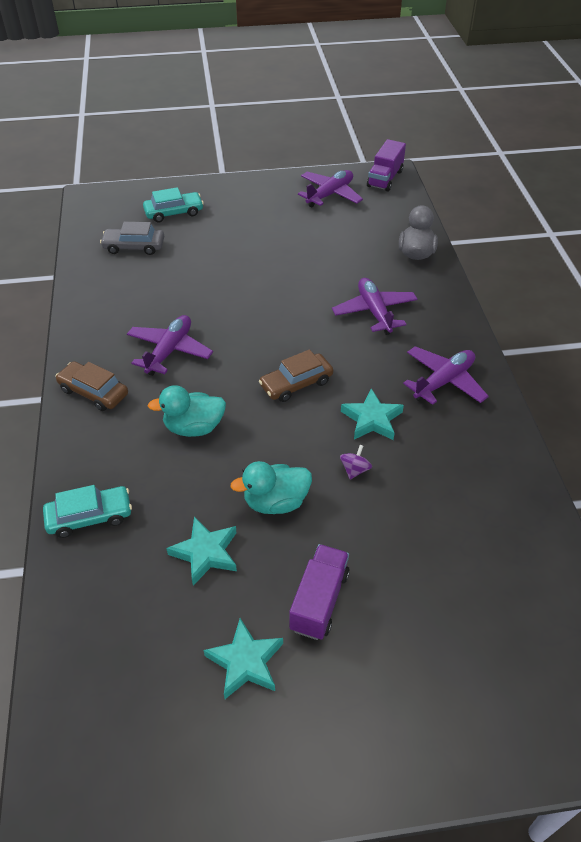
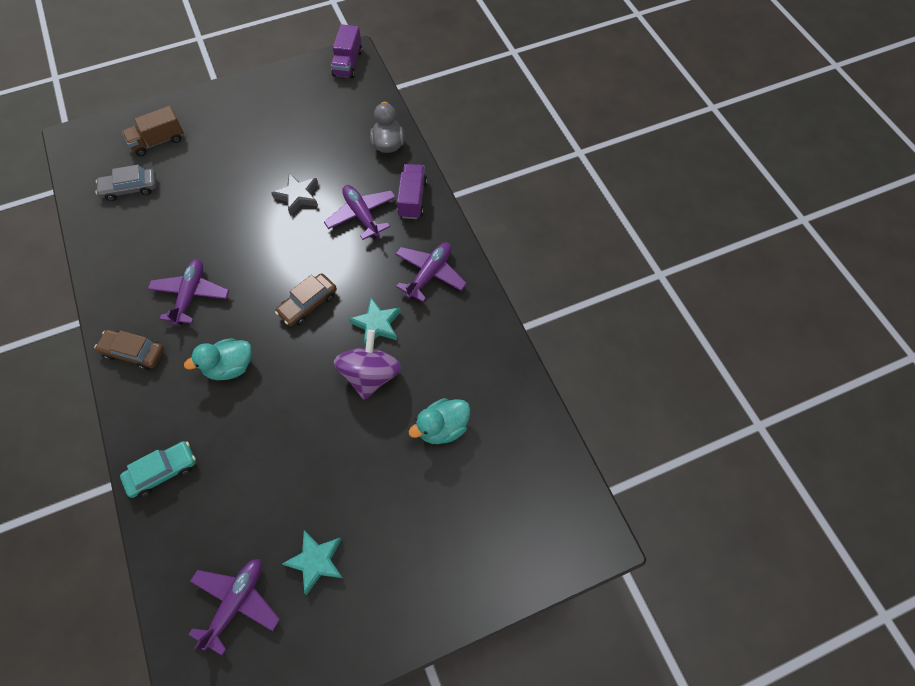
camera: 15 degrees left, 15 degrees up
(174, 212) = (158, 141): turquoise car -> brown truck
(206, 553) = (266, 479): turquoise star -> none
(275, 502) = (312, 420): turquoise duck -> turquoise duck (442, 428)
(307, 282) = (298, 196): none -> grey star
(319, 601) = (362, 497): purple truck -> purple truck (412, 199)
(330, 194) = (300, 92): purple plane -> purple plane (236, 602)
(355, 470) = (370, 375): purple spinning top -> purple spinning top, size x2.40

